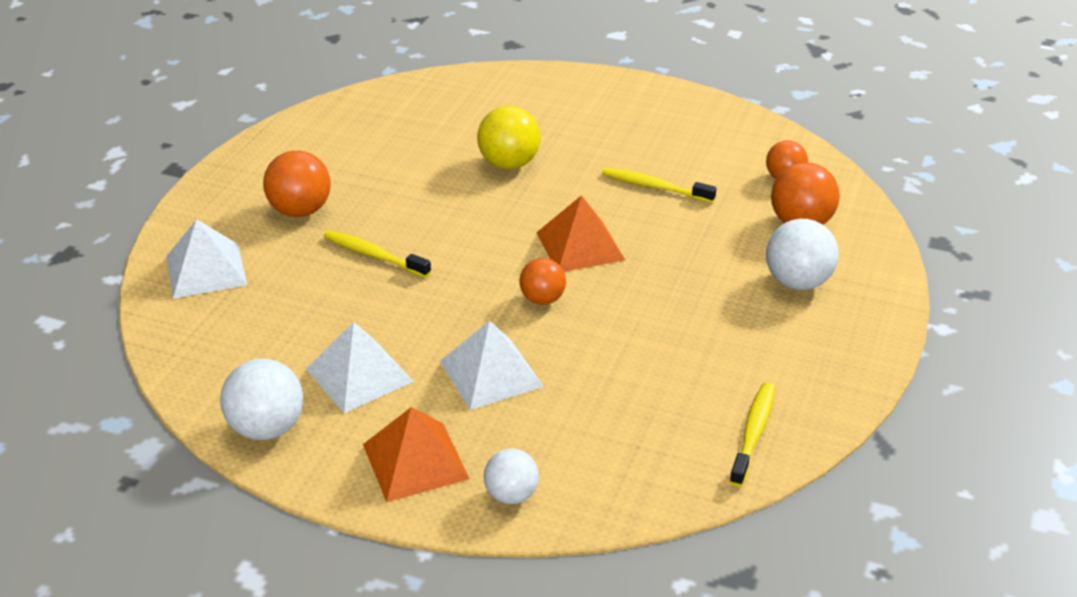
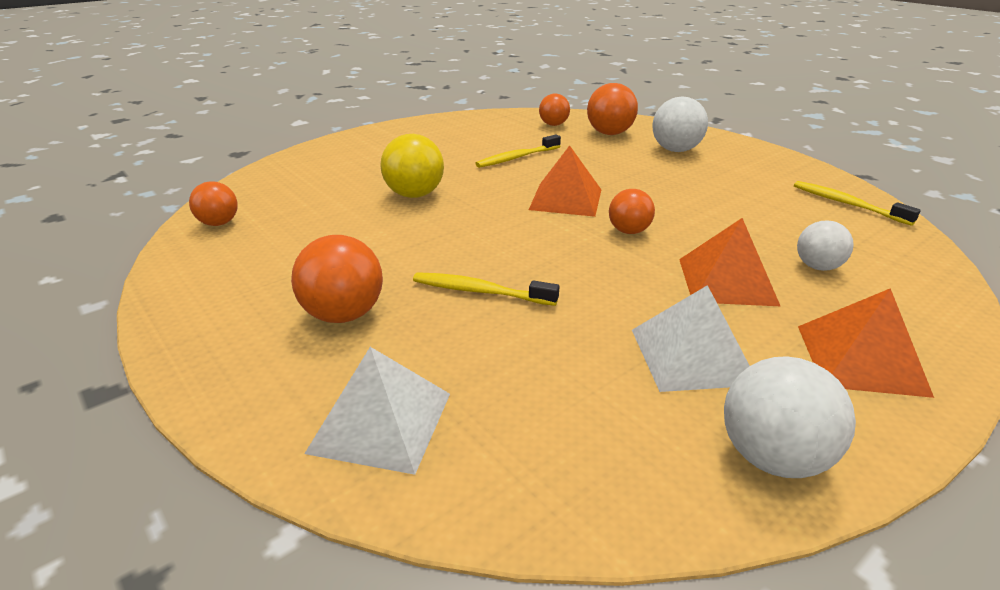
camera: 60 degrees left, 5 degrees down
(374, 255) = (480, 291): yellow toothbrush -> yellow toothbrush turned 45 degrees clockwise
(377, 103) = (219, 223): none -> orange ball
(491, 373) = (727, 281): white pyramid -> orange pyramid
(511, 495) = (922, 319): white ball -> white ball (817, 267)

